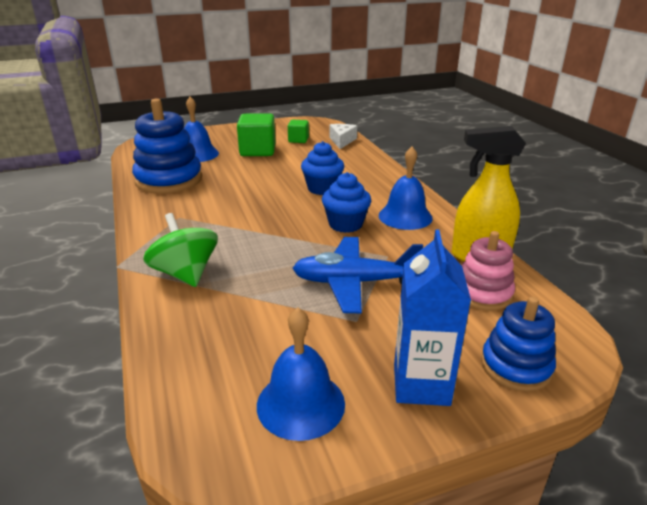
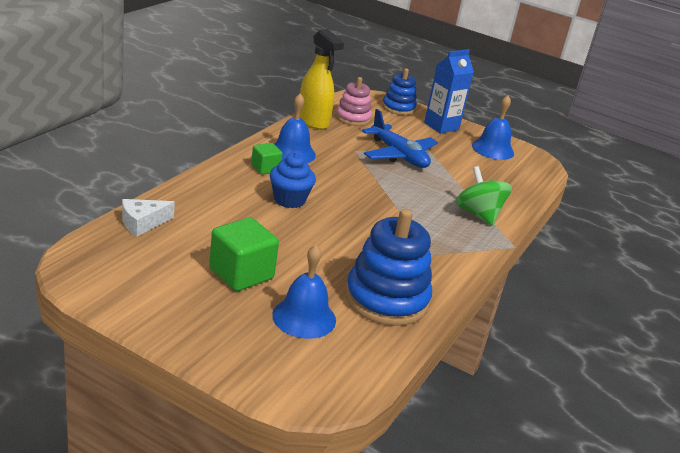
camera: 135 degrees left, 0 degrees up
(185, 274) = (478, 214): green spinning top -> green spinning top turned 135 degrees clockwise
(298, 140) = (171, 256): green cube -> green cube (265, 168)
(345, 224) = (336, 173): blue cupcake -> none

